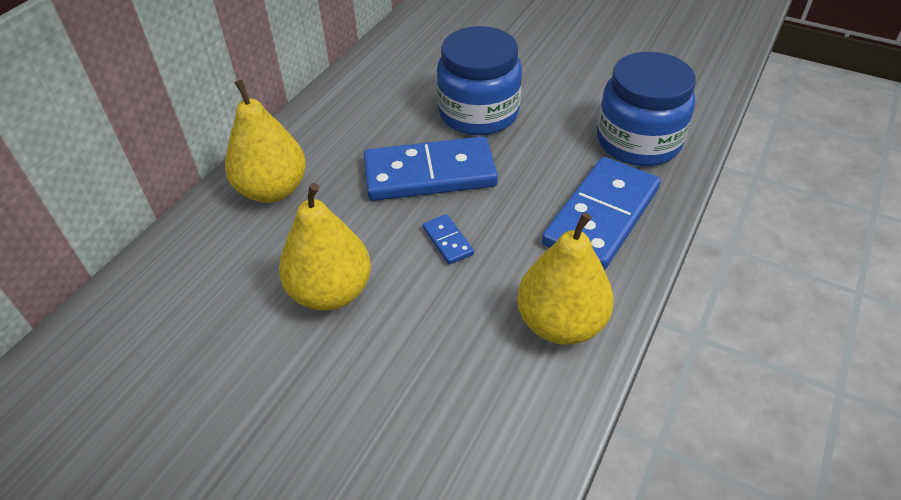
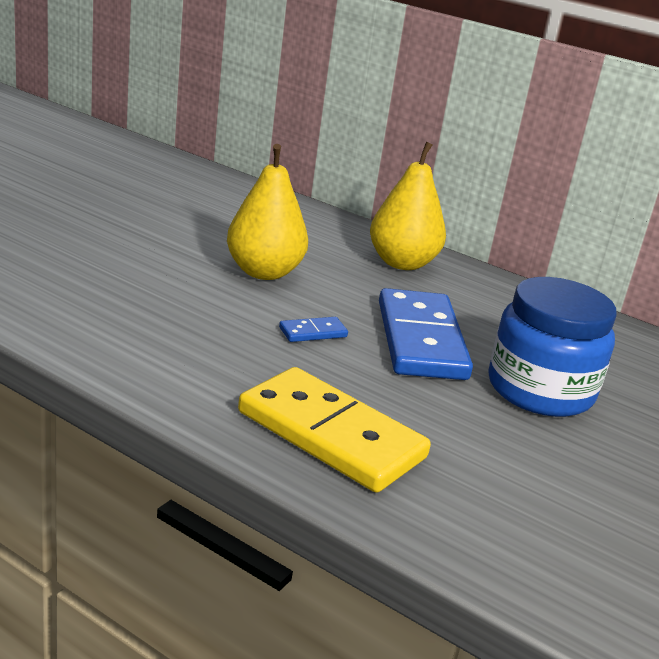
camera: 90 degrees right, 20 degrees down
(561, 323) = (177, 370): yellow pear -> none
(602, 216) = (330, 435): blue domino -> yellow domino
(638, 142) = (486, 508): blue jar -> none

